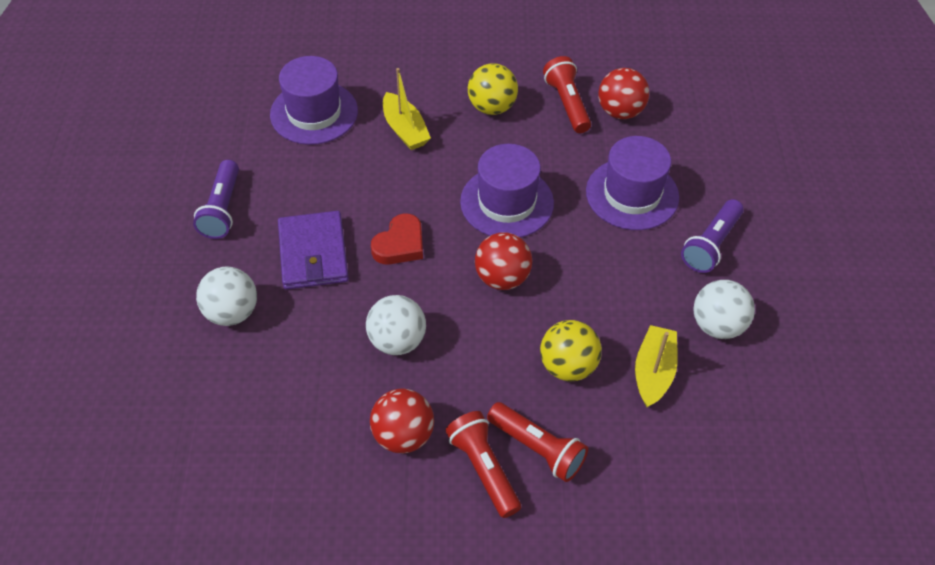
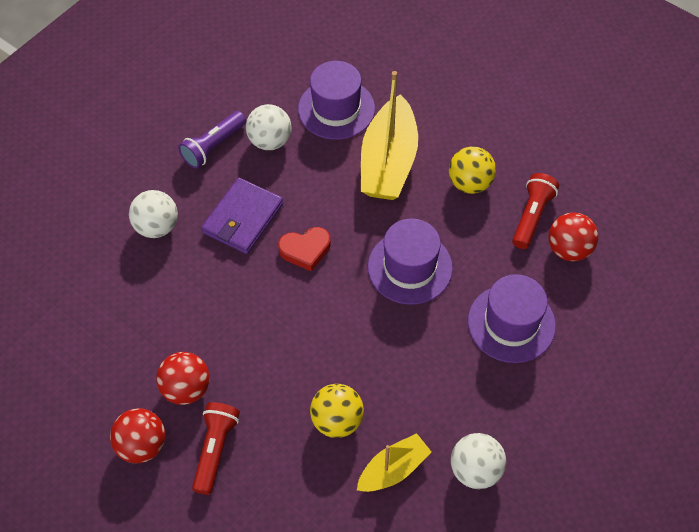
camera: 40 degrees right, 5 degrees up
(397, 341) = (241, 320): white ball -> white ball (270, 141)
(405, 130) = (388, 162): yellow boat -> yellow boat, size x1.77
(502, 278) = (352, 323): red ball -> red ball (142, 445)
(538, 448) = (262, 462): red flashlight -> none
(711, 245) = (534, 405): purple flashlight -> none

